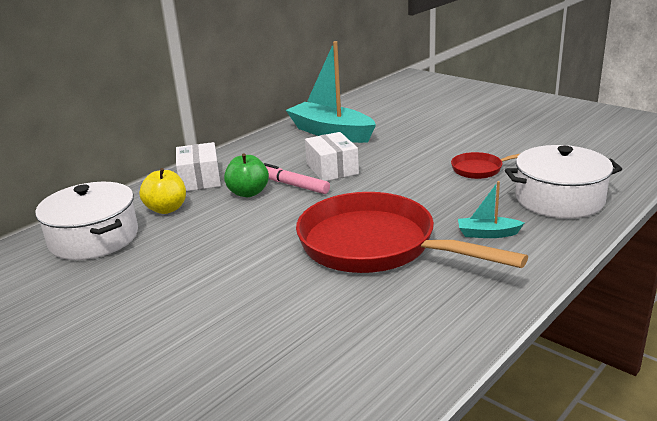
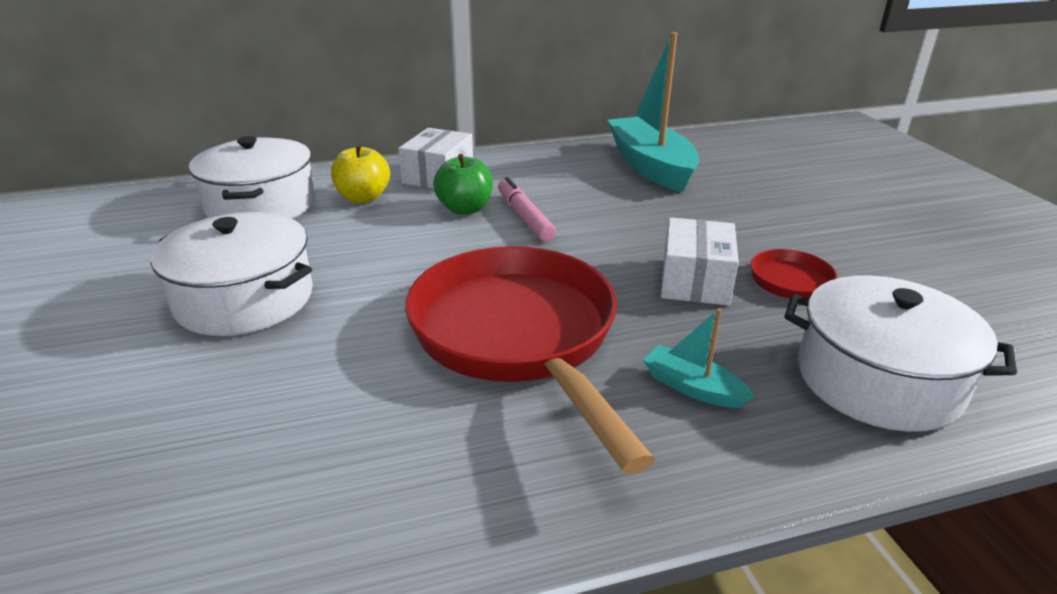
camera: 30 degrees right, 5 degrees up
(177, 292) = (245, 299): none -> white pot
(332, 169) = (595, 212): white box -> white box (695, 280)

